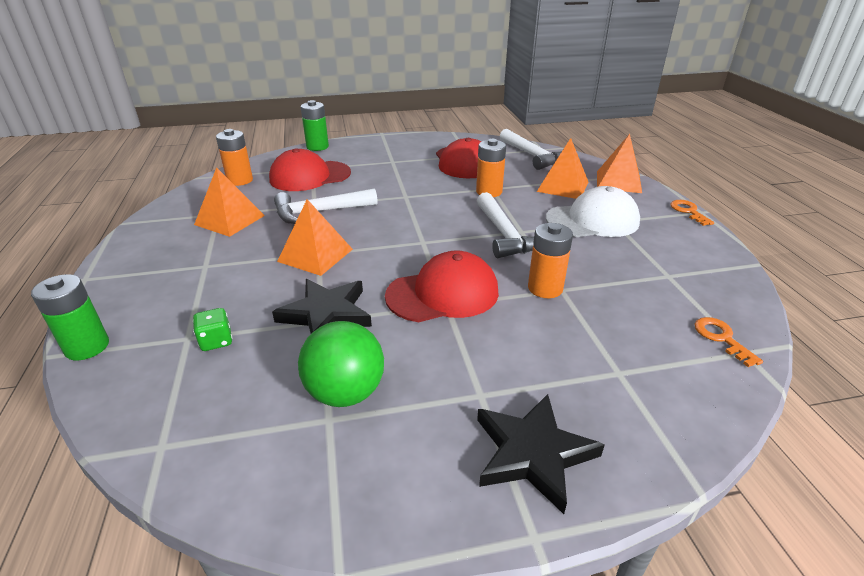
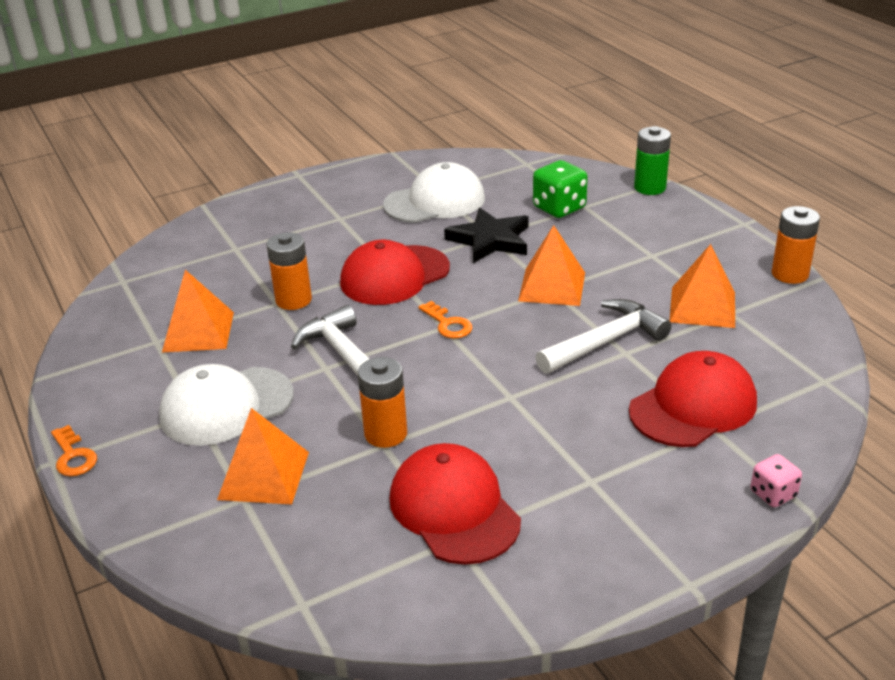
camera: 165 degrees right, 0 degrees up
(216, 341) = (559, 208): green dice -> green dice, size x1.68
(240, 180) = (787, 373): orange battery -> orange battery (790, 274)
(317, 147) = (773, 494): green battery -> pink dice
(345, 392) = (435, 201): green ball -> white cap
(533, 156) = (321, 567): white hammer -> none
(533, 453) = (301, 199): black star -> none
(618, 182) = (160, 512): orange pyramid -> orange pyramid (198, 331)
(721, 338) = (137, 287): orange key -> orange key (448, 324)

